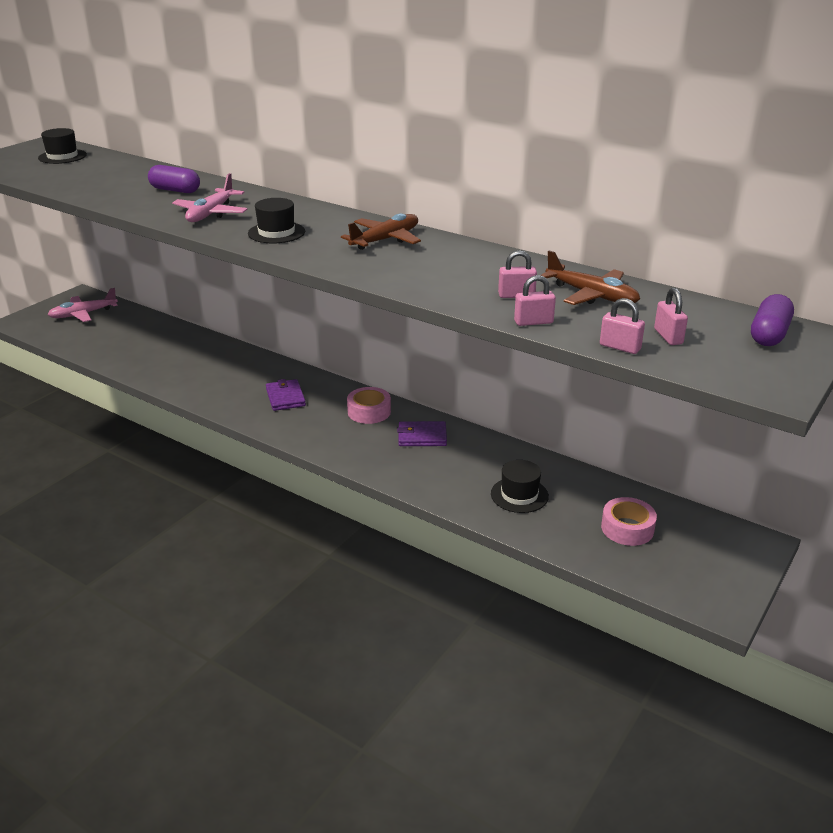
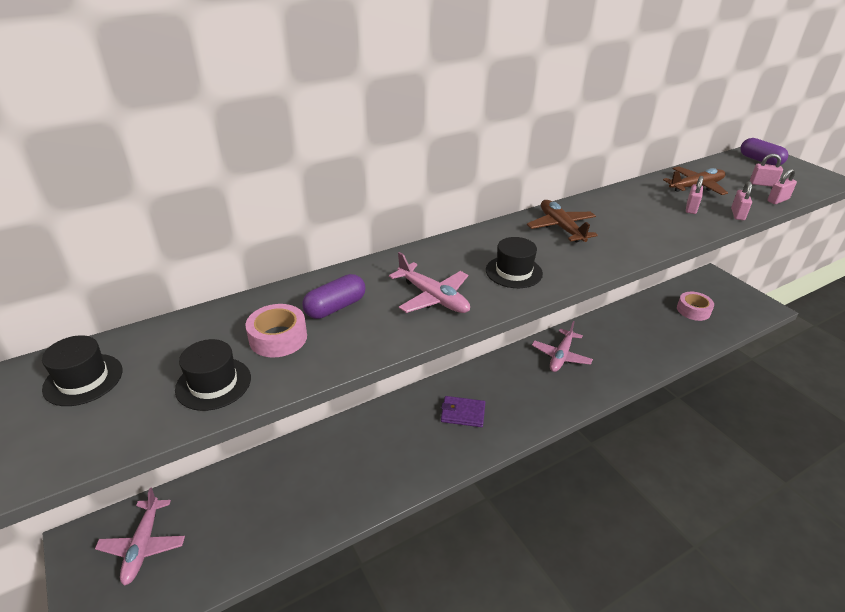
camera: 65 degrees left, 5 degrees up
(369, 412) = (512, 371): pink tape -> pink tape (278, 338)
(422, 436) = (561, 356): purple wallet -> pink plane
(519, 495) = (649, 337): black hat -> black hat (213, 383)

